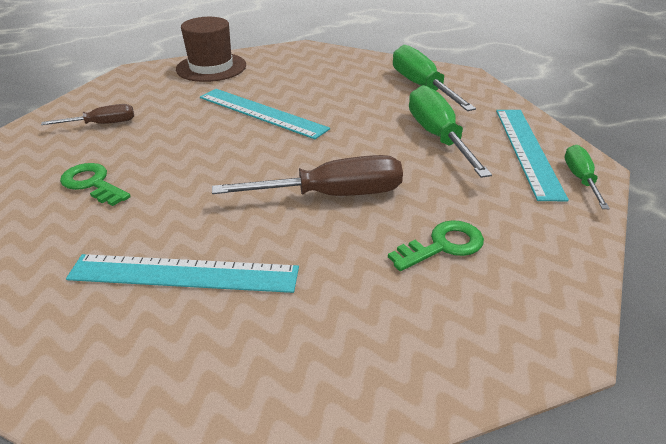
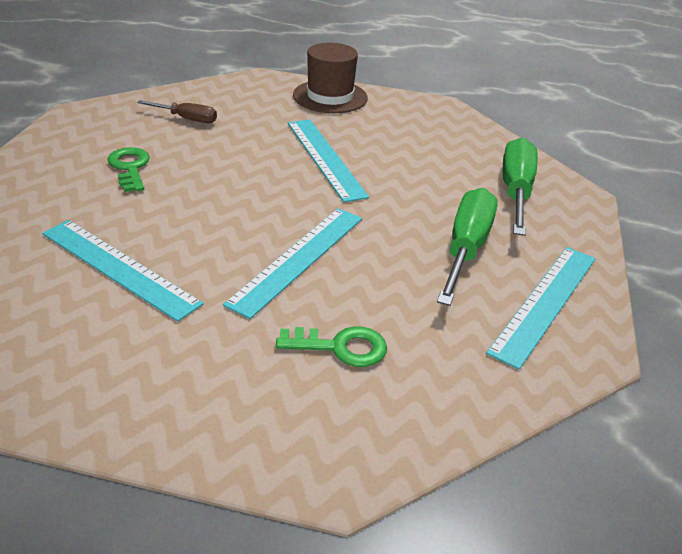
camera: 30 degrees right, 0 degrees up
(332, 195) = (298, 259): brown screwdriver -> turquoise ruler
(580, 179) = (565, 356): green screwdriver -> none

